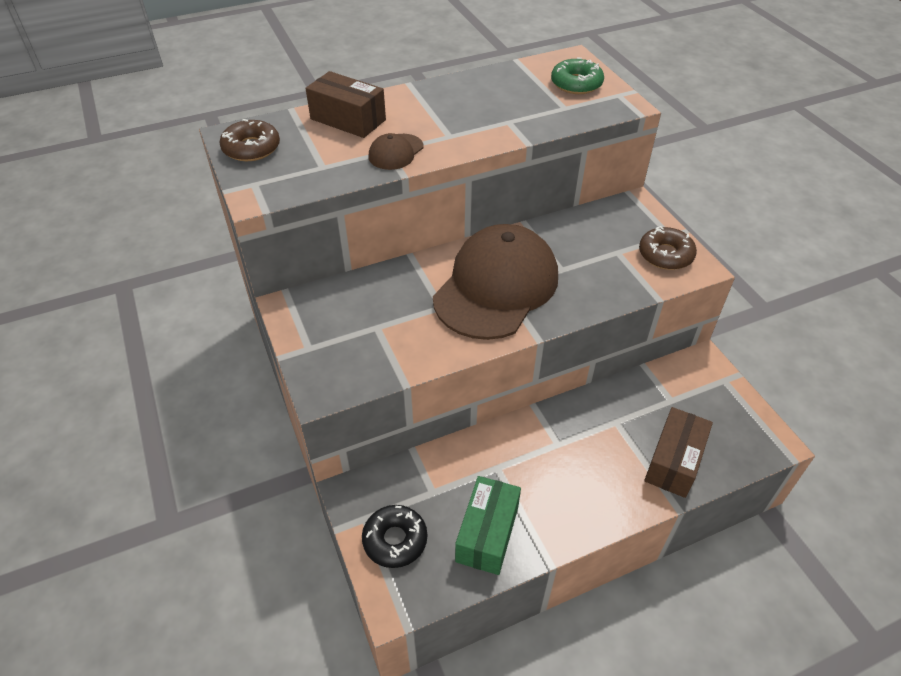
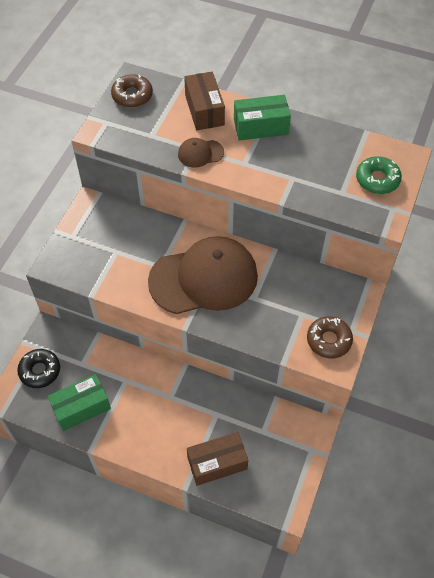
camera: 45 degrees right, 10 degrees up
(422, 103) = (261, 127): none -> green box

